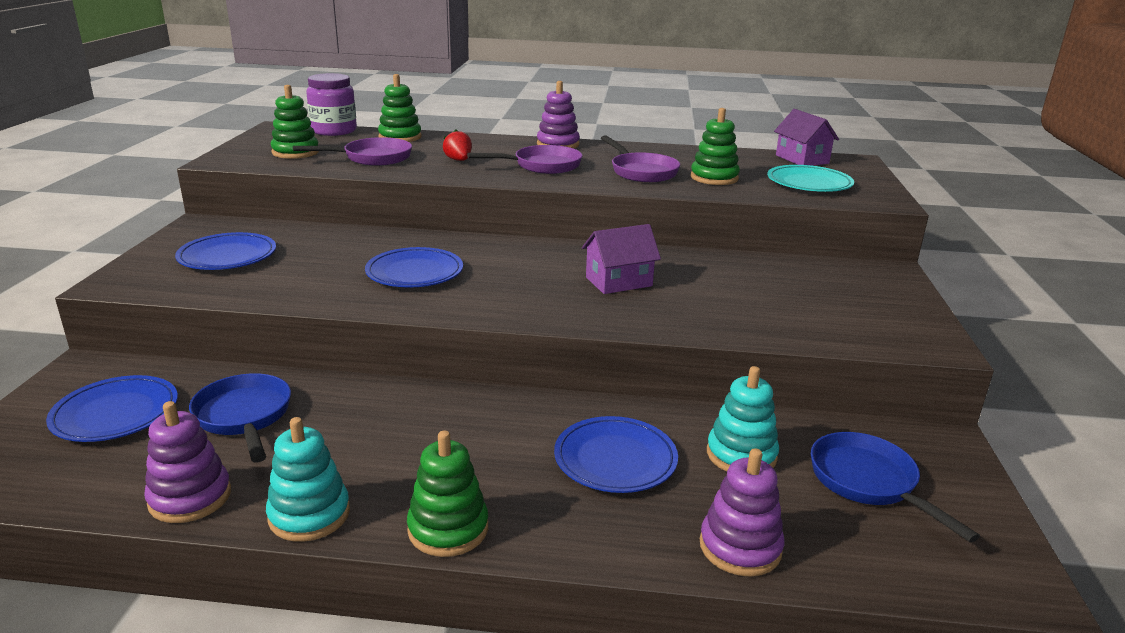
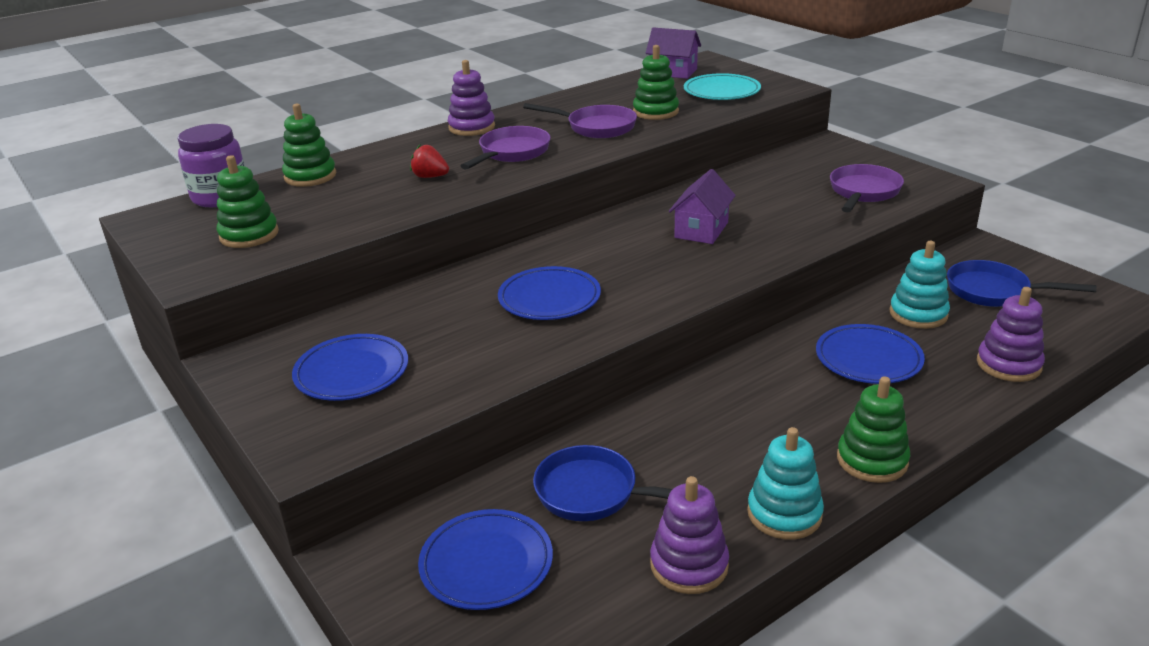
camera: 40 degrees left, 5 degrees up
(372, 158) = (345, 208): purple pan -> purple pan (863, 192)

